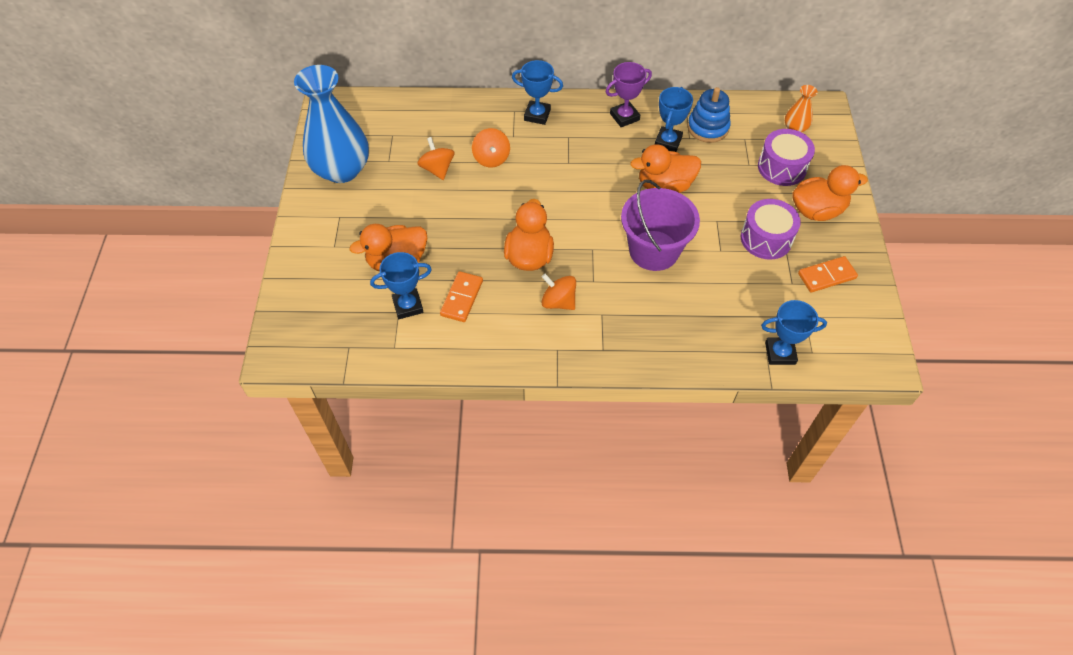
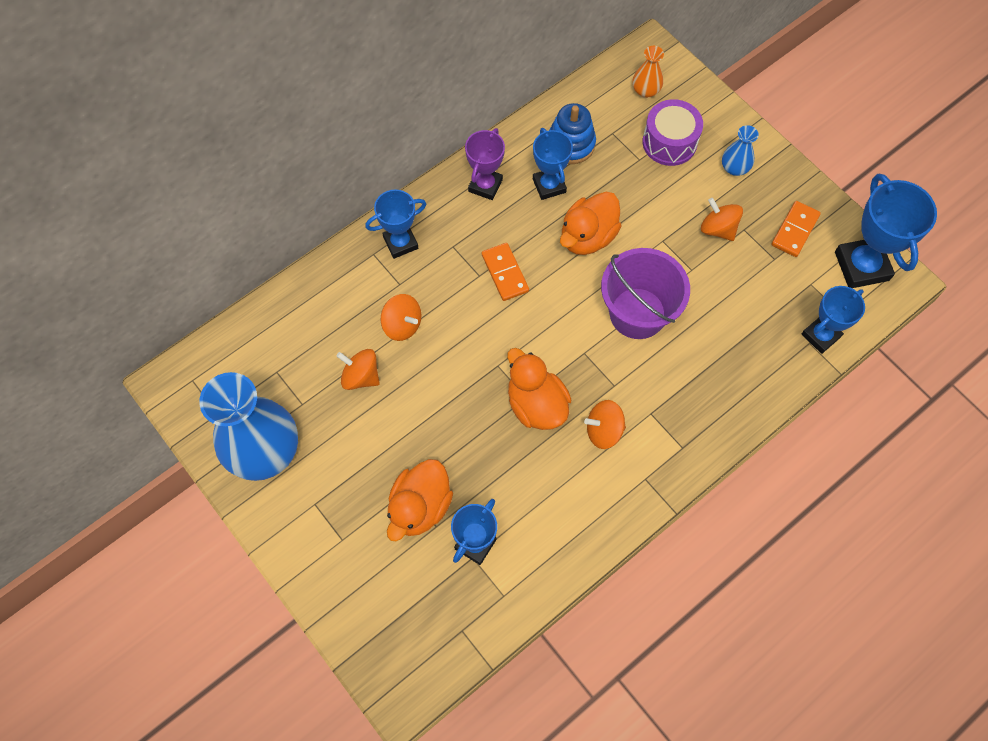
camera: 40 degrees left, 10 degrees up
(462, 298) = (516, 496): orange domino -> orange domino (505, 273)
(766, 238) = (718, 229): purple drum -> orange spinning top
(817, 210) = (734, 168): orange duck -> blue vase
(859, 331) = (861, 266): none -> blue trophy

